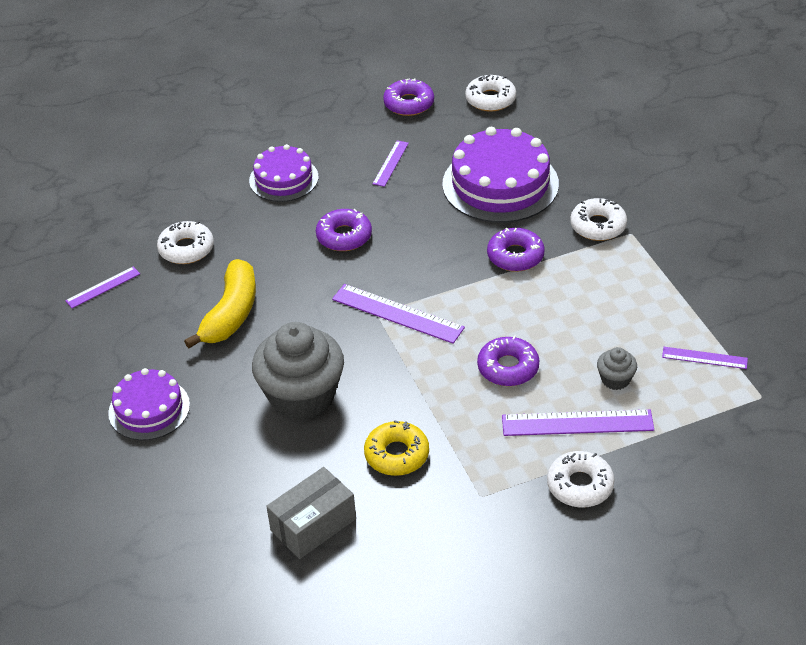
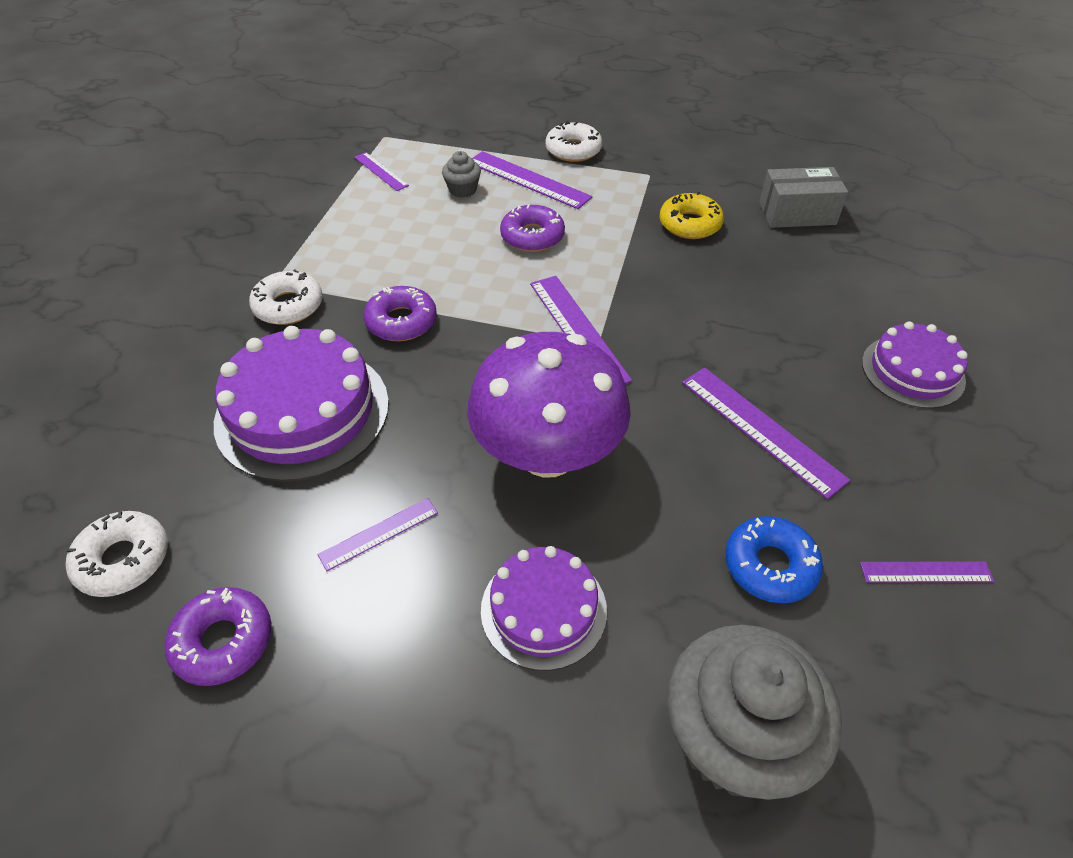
camera: 145 degrees left, 5 degrees up
(186, 249) = (770, 565): white donut -> blue donut
(231, 314) = (761, 429): yellow banana -> purple ruler
(302, 396) = (739, 304): grey cupcake -> grey cupcake (734, 737)
(344, 236) = (548, 453): purple donut -> purple mushroom

